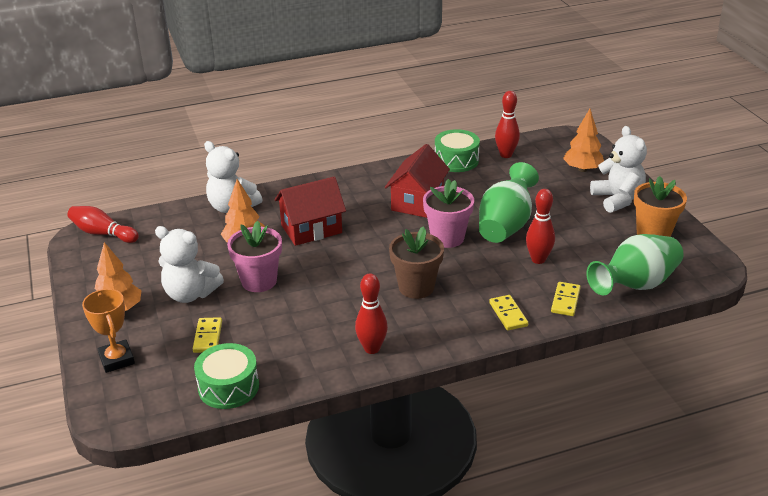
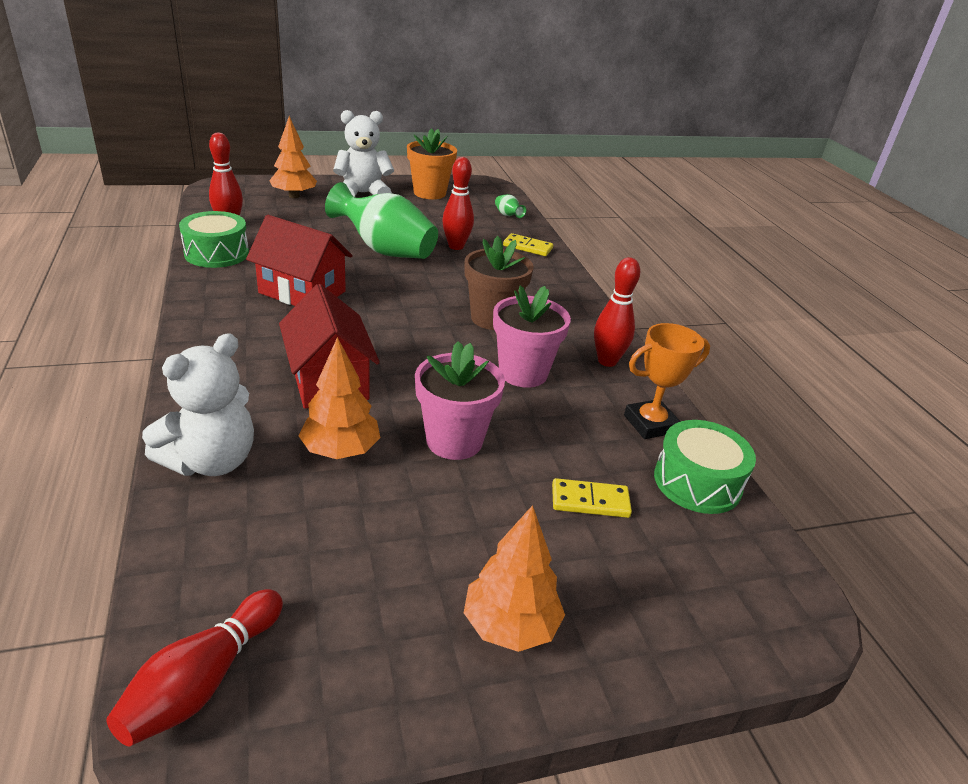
camera: 90 degrees left, 0 degrees up
(117, 359) = (656, 620): orange trophy -> orange trophy (650, 424)
(190, 294) = (475, 521): white teddy bear -> none
(447, 238) = (396, 286): pink flower pot -> pink flower pot (523, 373)
(508, 314) = (547, 276): yellow domino -> none
(635, 285) = (507, 215): green vase -> green vase, size x0.40

